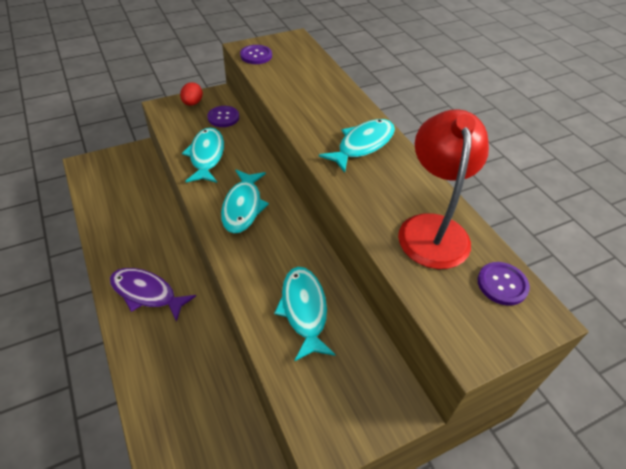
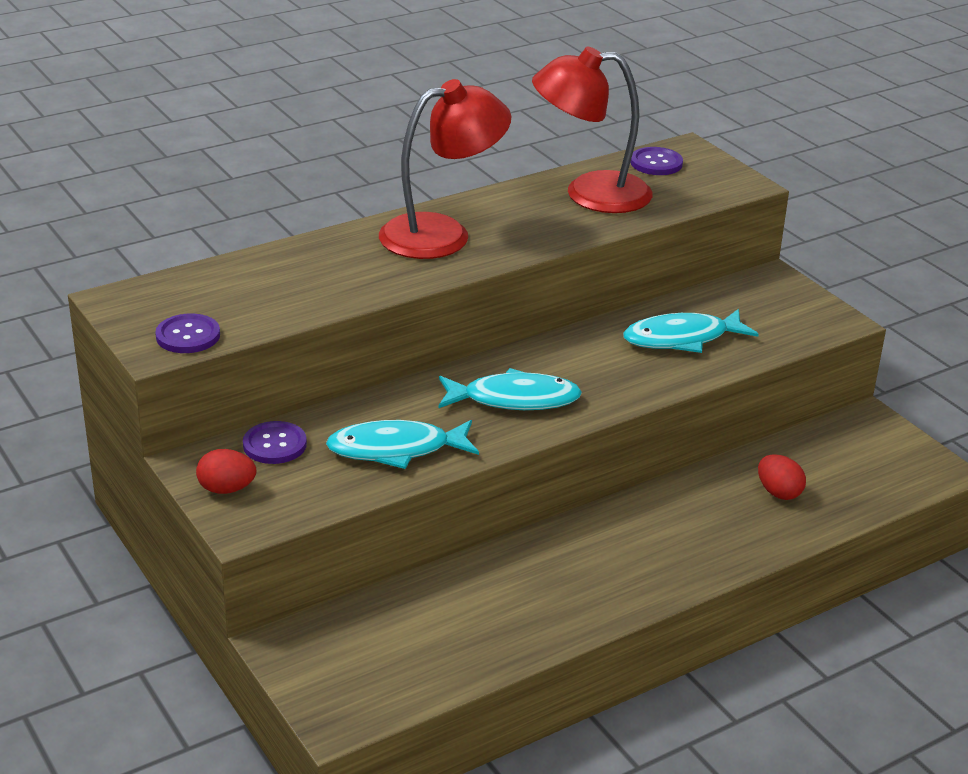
camera: 95 degrees left, 15 degrees down
(147, 293) = (645, 557): purple fish -> none
(187, 388) = (778, 492): none -> red egg
(362, 145) = (442, 234): turquoise fish -> red lamp

